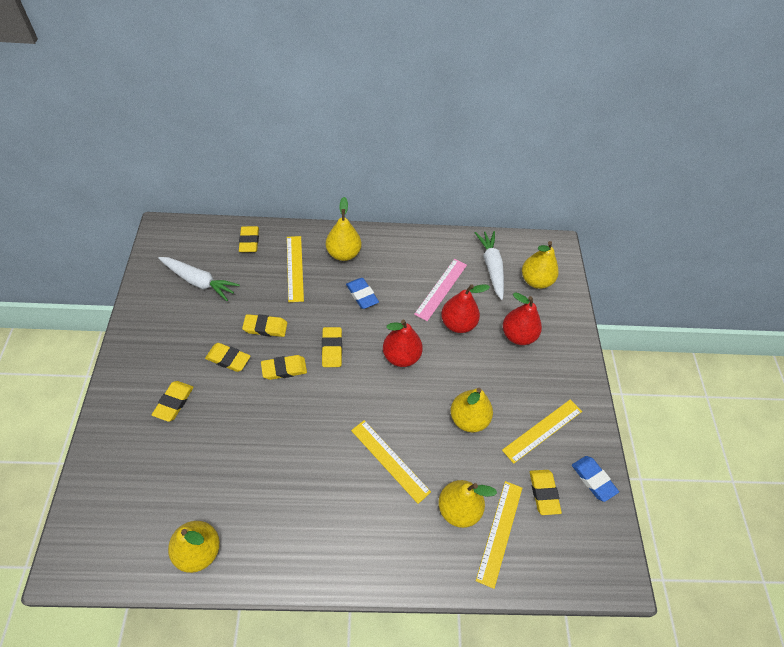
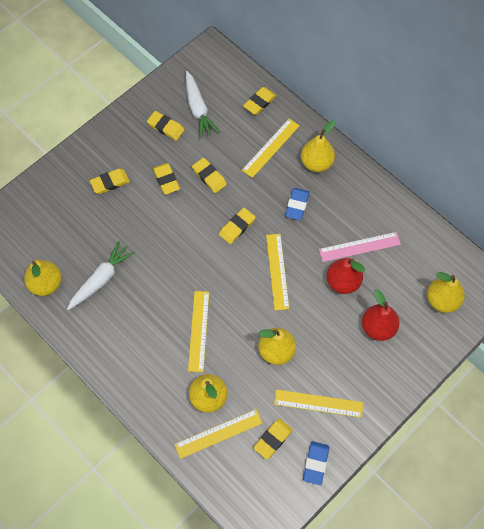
camera: 50 degrees right, 10 degrees up
(284, 369) = (193, 215): yellow eraser -> yellow eraser (165, 127)
(401, 356) = (277, 271): red pear -> yellow ruler
(491, 267) = (418, 261): white carrot -> white carrot (101, 279)

